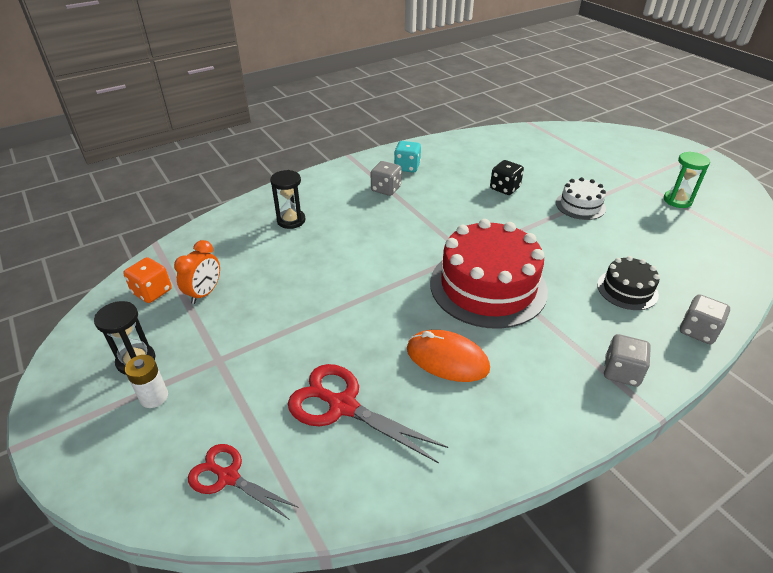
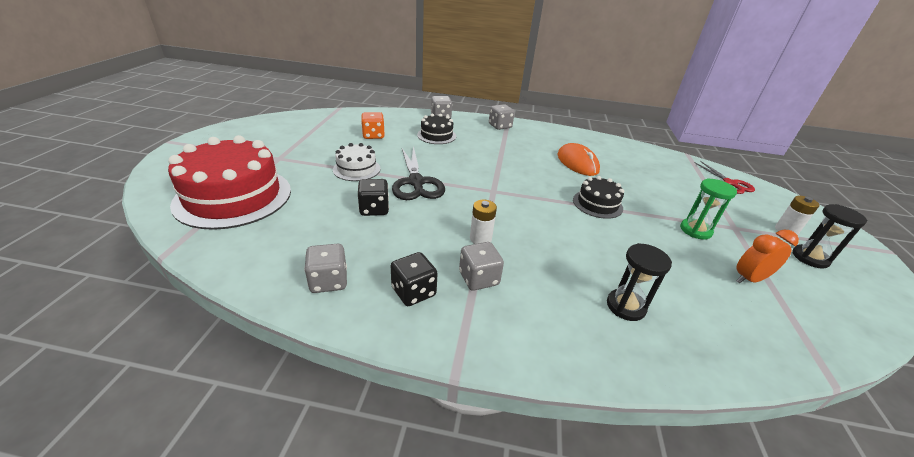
camera: 140 degrees left, 5 degrees down
(152, 292) = (814, 310): orange dice -> orange dice (373, 135)
(343, 406) = (654, 175): red scissors -> none
(370, 299) = (597, 204): none -> black cake
(407, 167) = (413, 292): turquoise dice -> black dice
(416, 210) = (480, 239): none -> white battery
(449, 150) = (328, 281): none -> grey dice
(488, 286) = (508, 171): red cake -> red cake (233, 197)
(525, 222) = (416, 182): none -> black scissors
(677, 200) = (298, 139): green hourglass -> green hourglass (695, 230)

